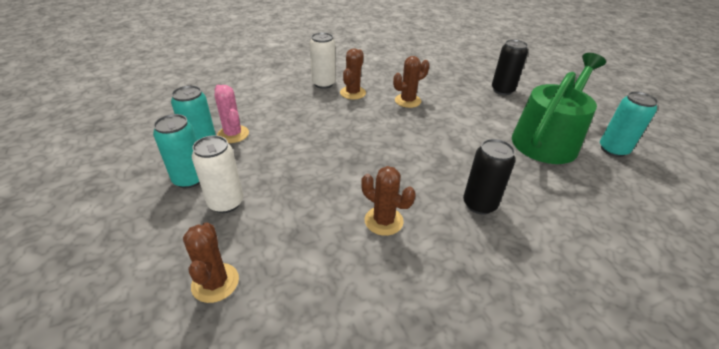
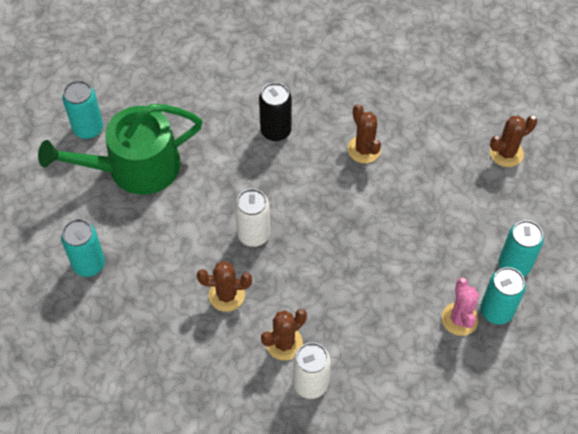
camera: 150 degrees left, 20 degrees up
(215, 283) = (506, 153): brown cactus -> brown cactus turned 45 degrees clockwise
(226, 203) = (486, 222): white can -> white can (253, 234)
(502, 90) = (89, 264): black can -> turquoise can

